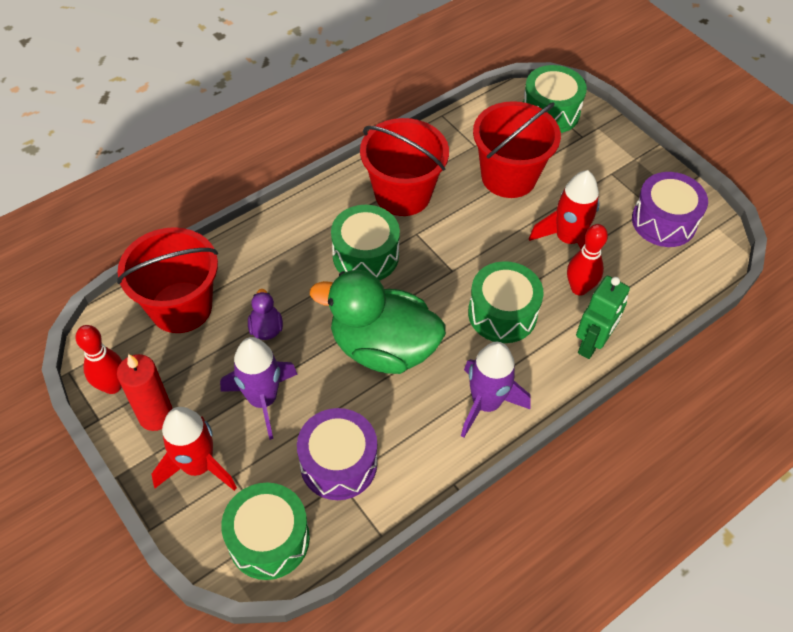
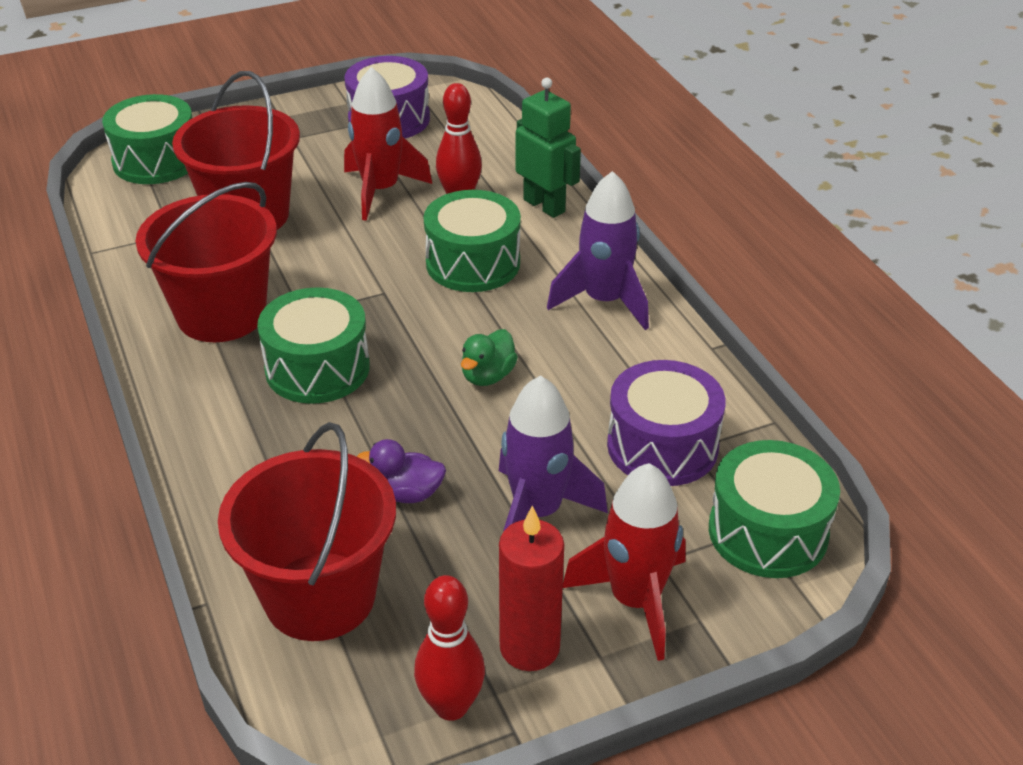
camera: 75 degrees left, 15 degrees down
(383, 348) = (488, 376): green duck -> green duck, size x0.41

